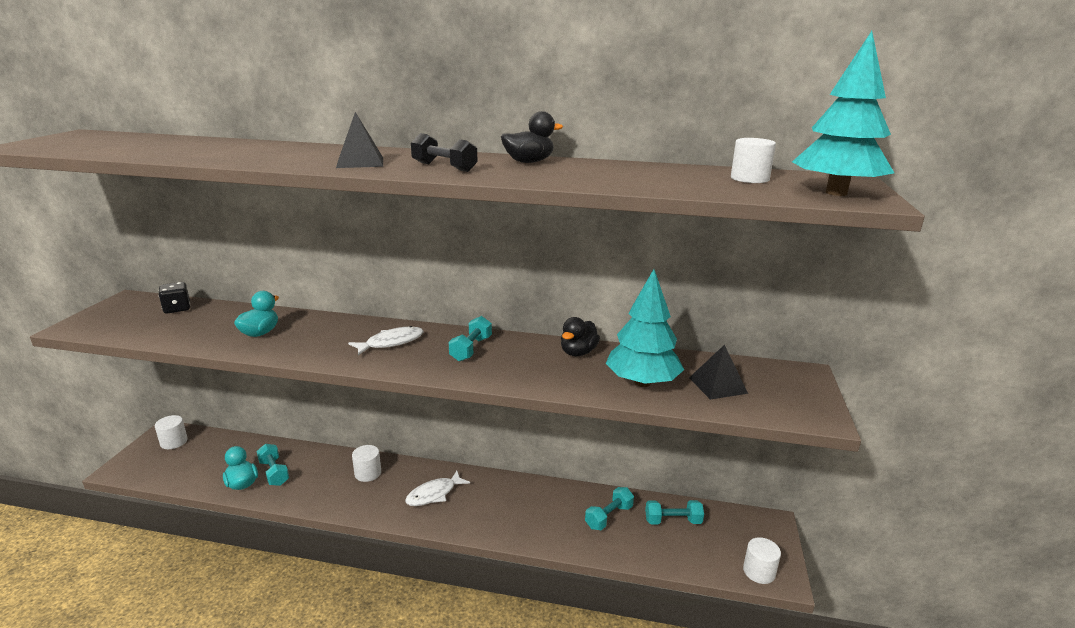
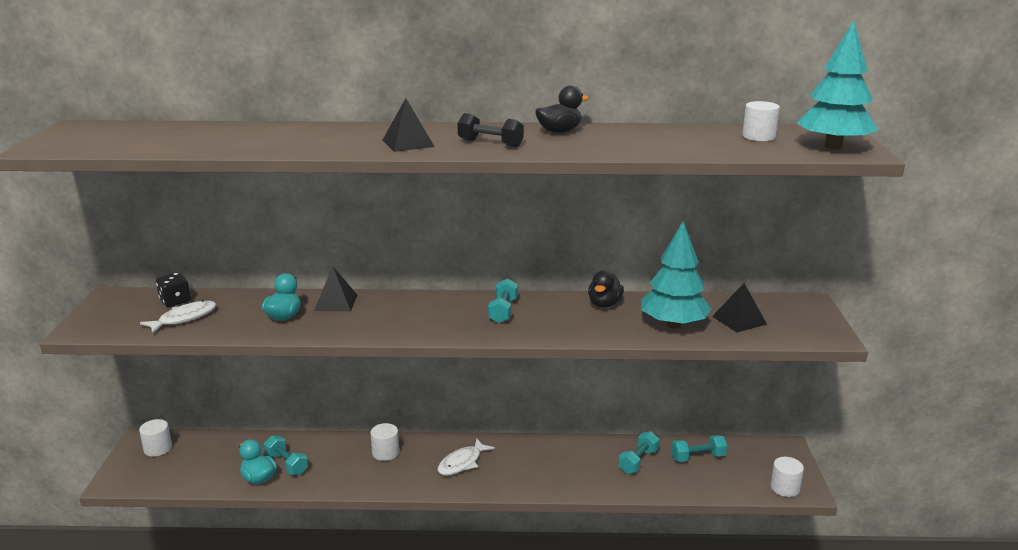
camera: 10 degrees left, 0 degrees up
(317, 324) = (335, 302): none -> black pyramid
(391, 342) = (422, 313): white fish -> white fish (184, 318)

